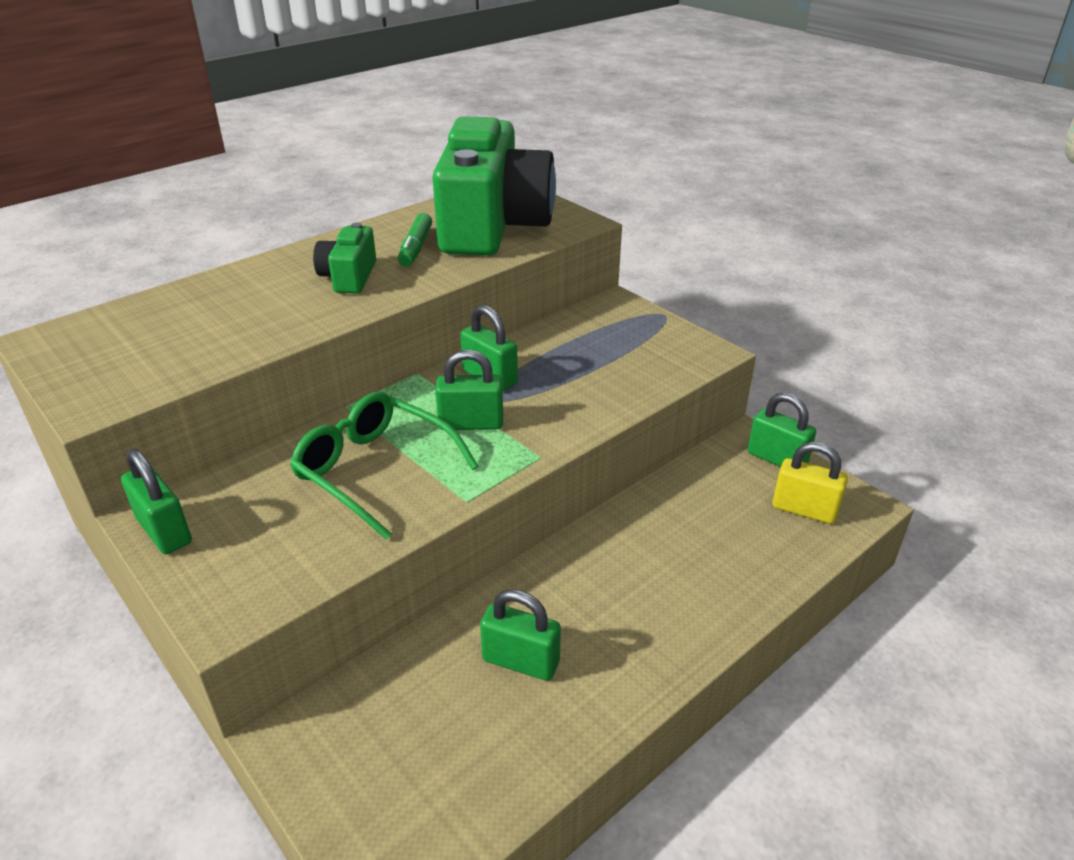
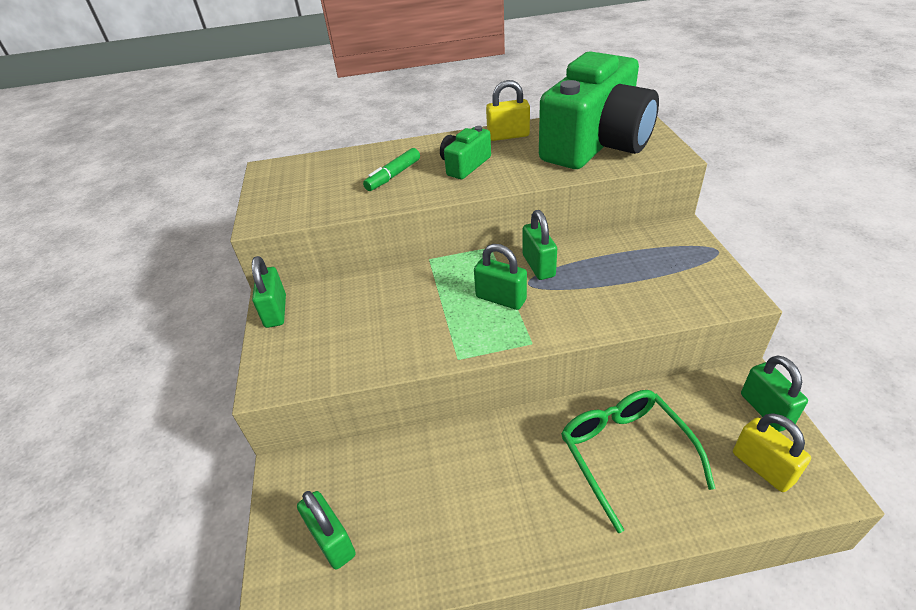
camera: 35 degrees right, 5 degrees up
(374, 470) = (415, 313): green glasses -> green glasses (624, 453)
(378, 234) = (508, 136): none -> yellow padlock
(415, 248) = (526, 152): green marker -> green marker (393, 176)
(521, 661) = (449, 491): green padlock -> green padlock (332, 541)

